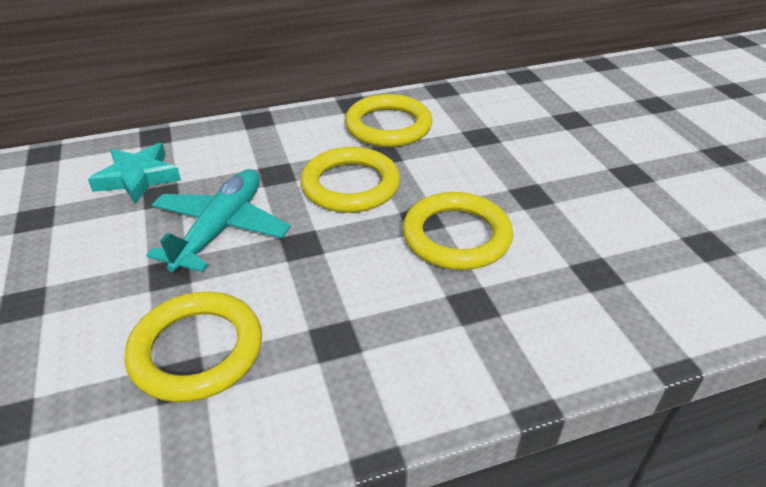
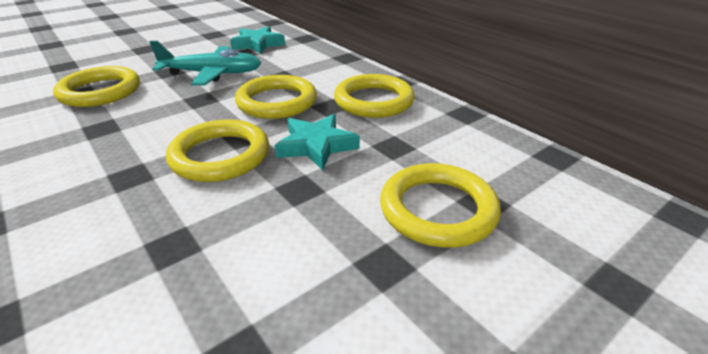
camera: 70 degrees right, 5 degrees down
(463, 174) = (316, 146): none -> turquoise star
(576, 138) = (438, 209): none -> yellow ring

